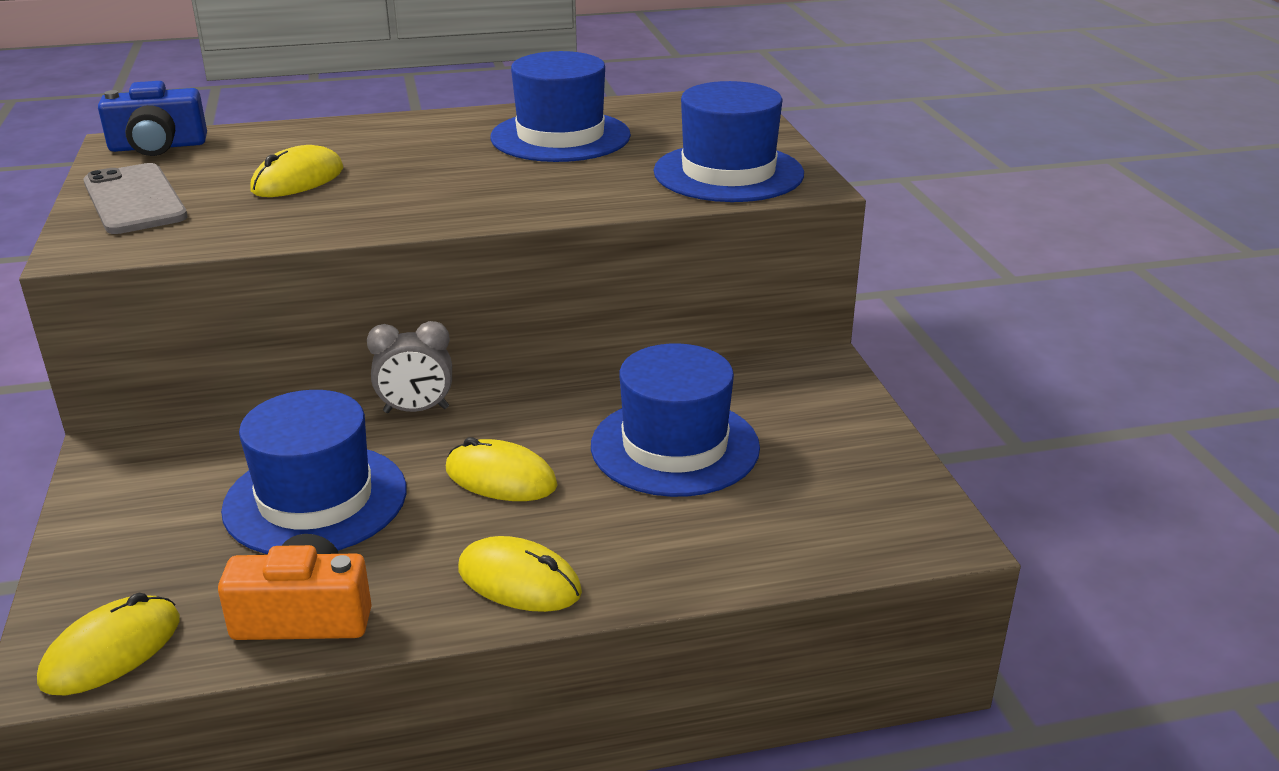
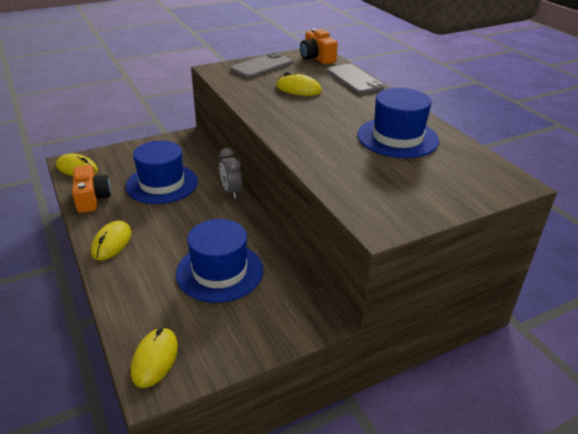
camera: 75 degrees right, 5 degrees up
(158, 147) = (317, 58): blue camera -> orange camera
(307, 132) = (354, 79): none -> grey phone
(501, 478) = (183, 224): yellow mouse -> yellow mouse (155, 359)
(728, 173) = (380, 196): blue hat -> none

